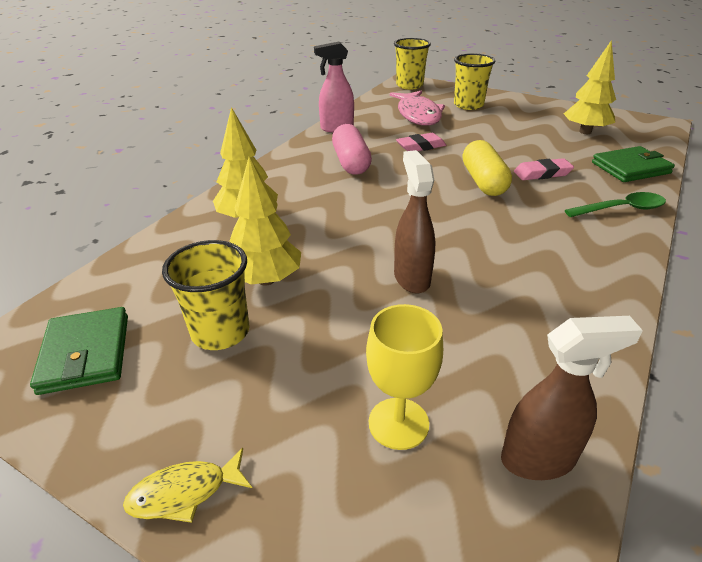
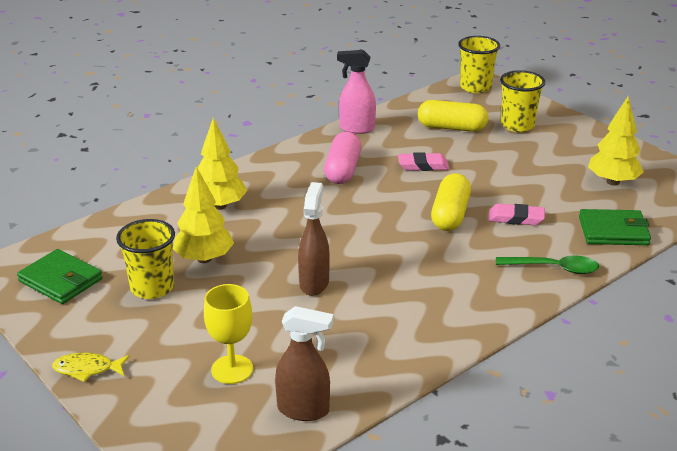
camera: 20 degrees right, 5 degrees down
(86, 353) = (60, 280): green wallet -> green wallet turned 60 degrees counterclockwise
(418, 115) = (451, 128): pink fish -> yellow capsule

